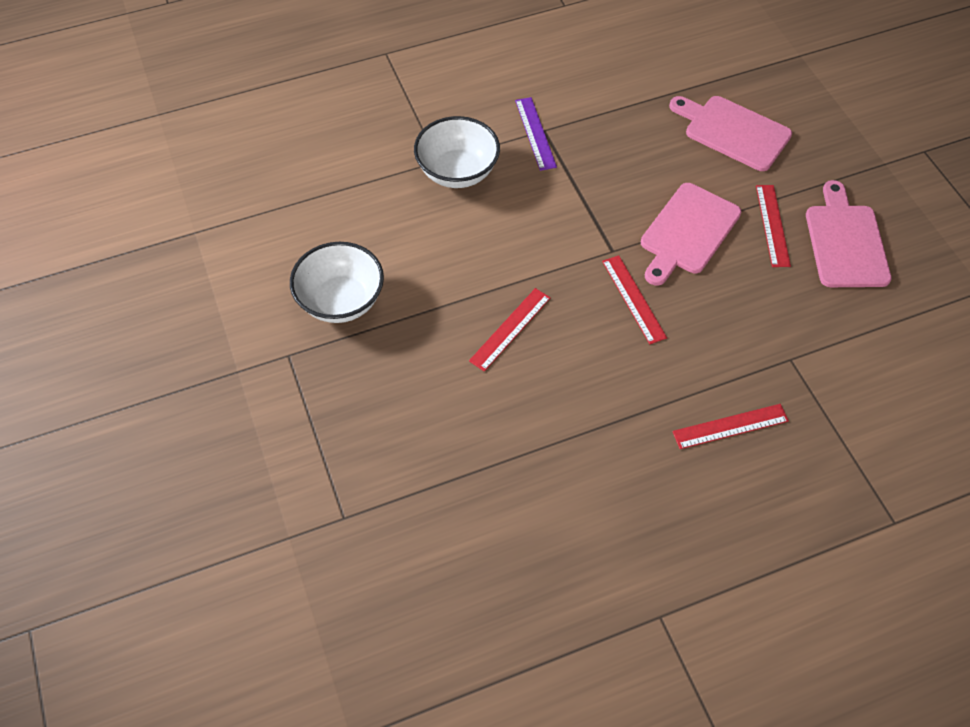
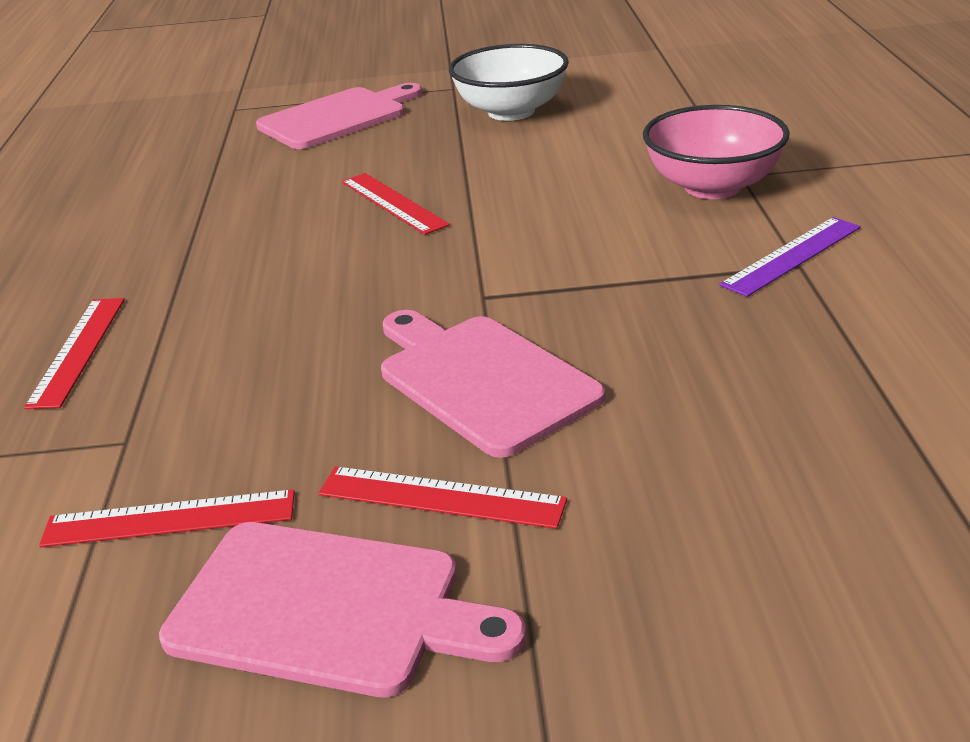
camera: 110 degrees right, 25 degrees down
(457, 172) = (712, 187): white bowl -> pink bowl
(535, 133) = (792, 256): purple ruler -> purple ruler turned 45 degrees counterclockwise
(633, 299) = (373, 301): red ruler -> red ruler (169, 519)
(733, 131) = (758, 504): pink cutting board -> pink cutting board (338, 117)

